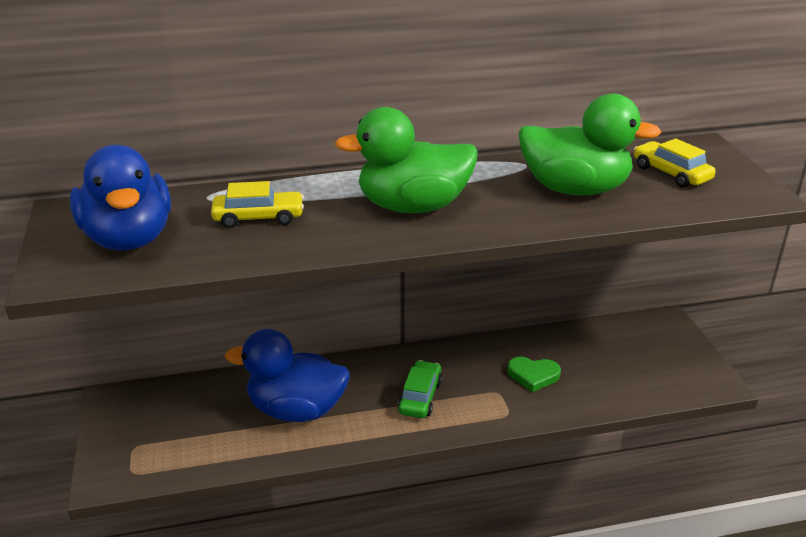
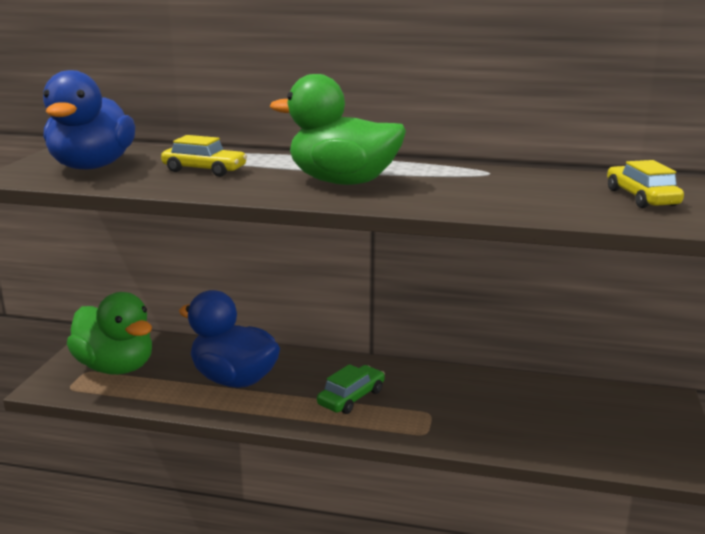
camera: 25 degrees right, 10 degrees down
(533, 375) = (478, 409): green heart -> none
(575, 189) = (517, 193): green duck -> green duck (116, 367)

